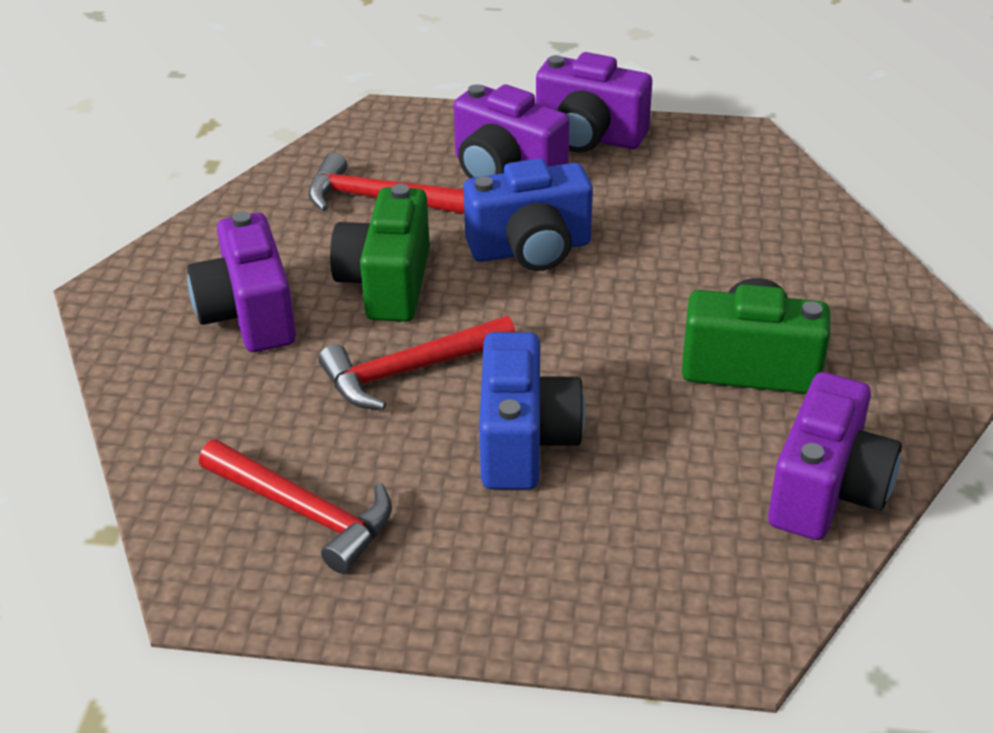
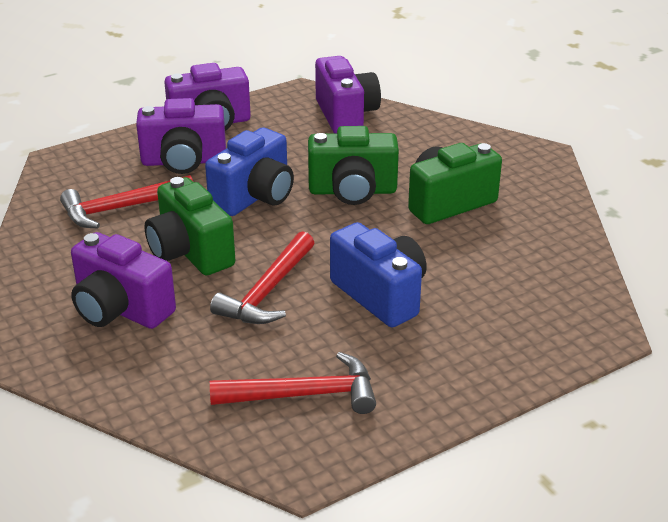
camera: 40 degrees left, 5 degrees down
(650, 294) = (352, 191): none -> green camera
(827, 491) = (555, 243): purple camera -> purple camera (346, 115)

